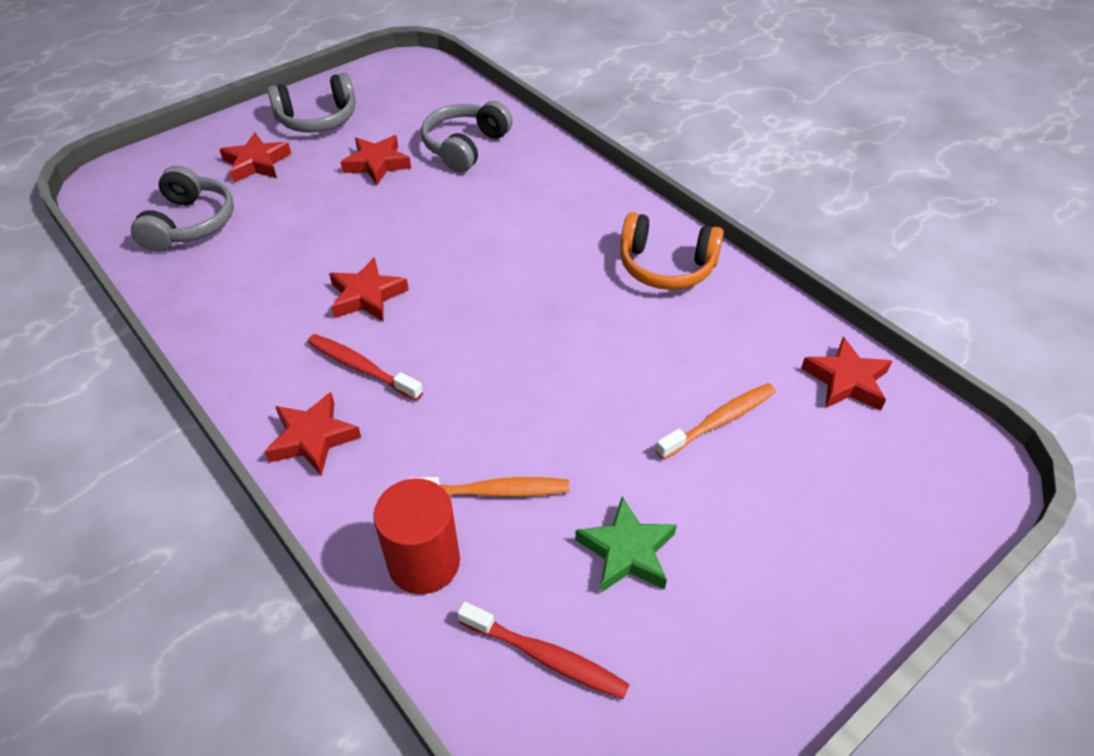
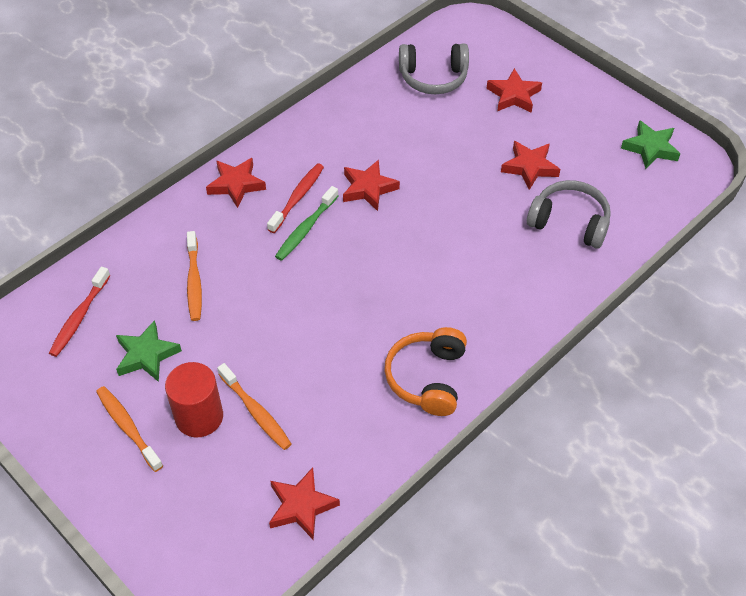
camera: 85 degrees right, 5 degrees up
(318, 119) = (585, 118): grey headphones -> none
(378, 85) = (650, 148): none -> green star
(421, 361) = (306, 229): none -> green toothbrush
(424, 562) = (144, 253): red cylinder -> red cylinder (199, 416)
(754, 572) = (128, 427): none -> orange toothbrush

